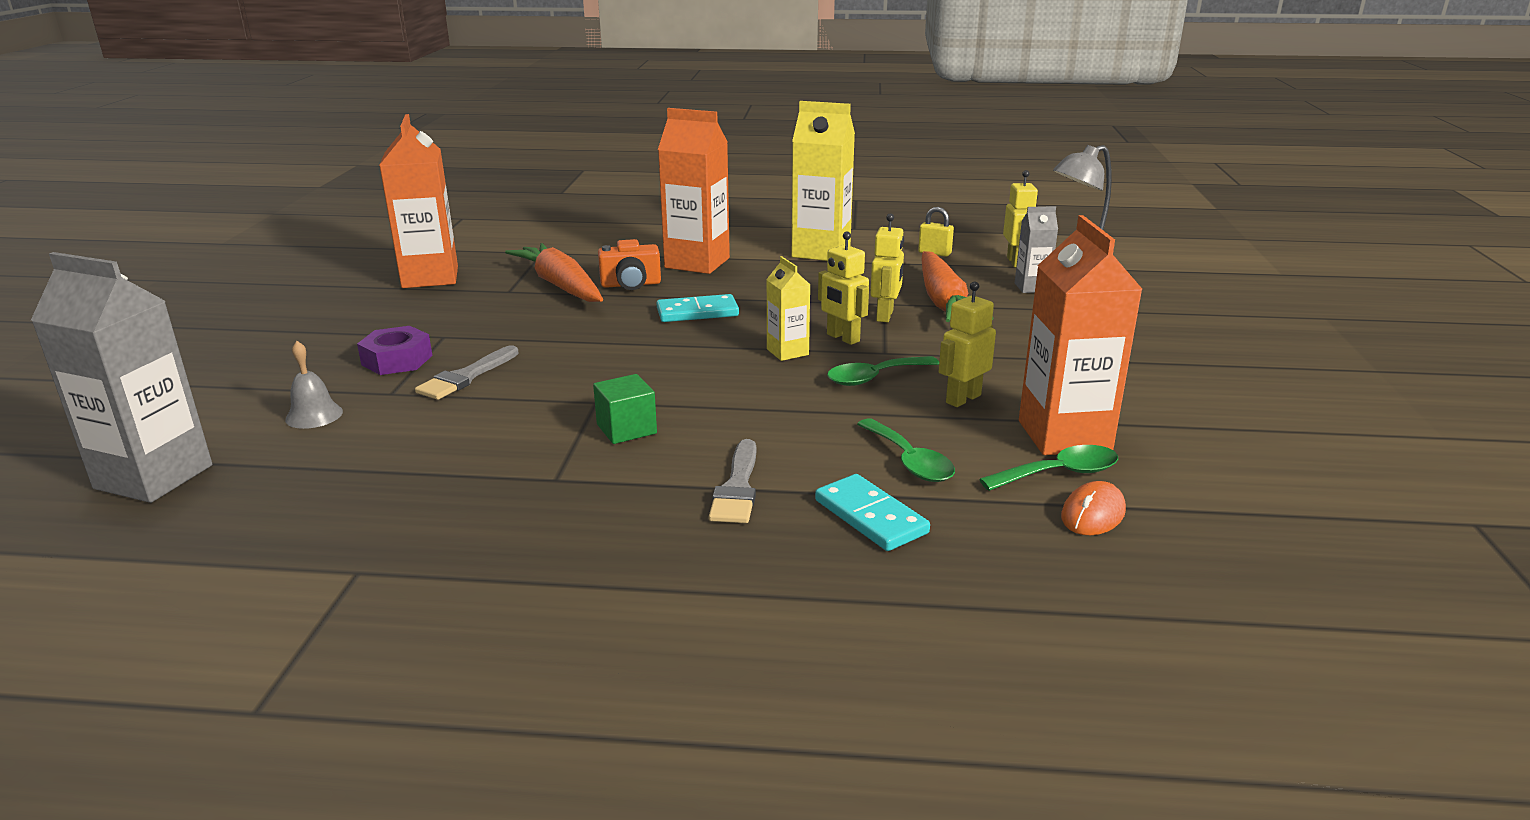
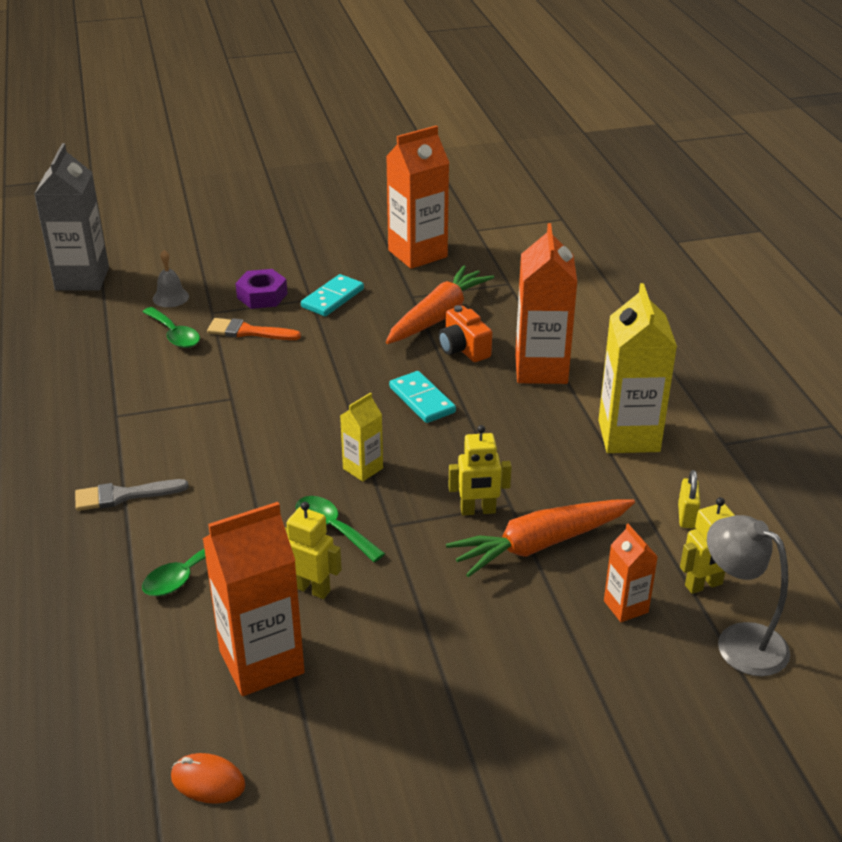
camera: 70 degrees right, 10 degrees up
(466, 377) = (248, 332): grey brush -> orange brush
(626, 429) = (194, 424): green cube -> none
(842, 338) = (409, 494): yellow robot -> none
(870, 517) = (99, 567): turquoise domino -> turquoise domino (332, 298)
(1031, 287) = (626, 606): grey carton -> orange carton
(1059, 473) = (190, 664): green spoon -> green spoon (174, 335)
(1092, 514) = (129, 689): orange mouse -> orange mouse (208, 781)

